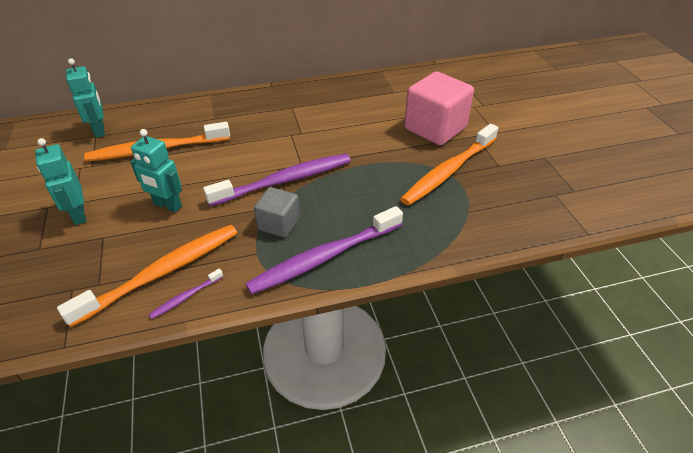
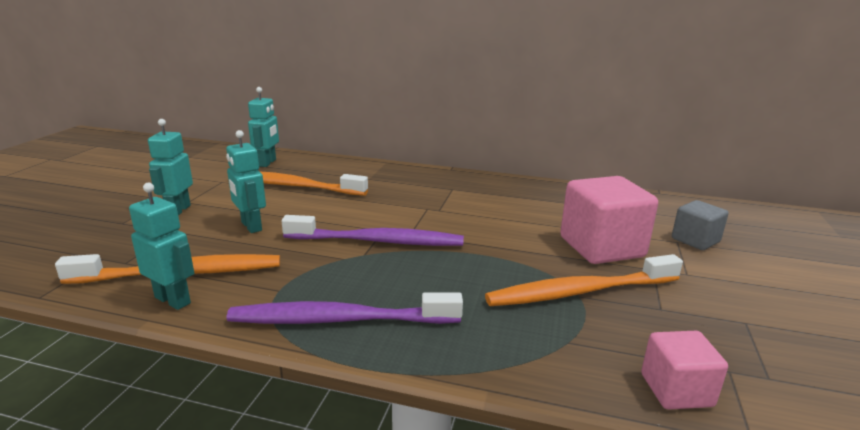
camera: 30 degrees right, 20 degrees down
(185, 297) = (173, 300): purple toothbrush -> turquoise robot
(279, 224) = (329, 274): grey cube -> grey cube (695, 240)
(540, 219) = (676, 390): none -> pink cube

